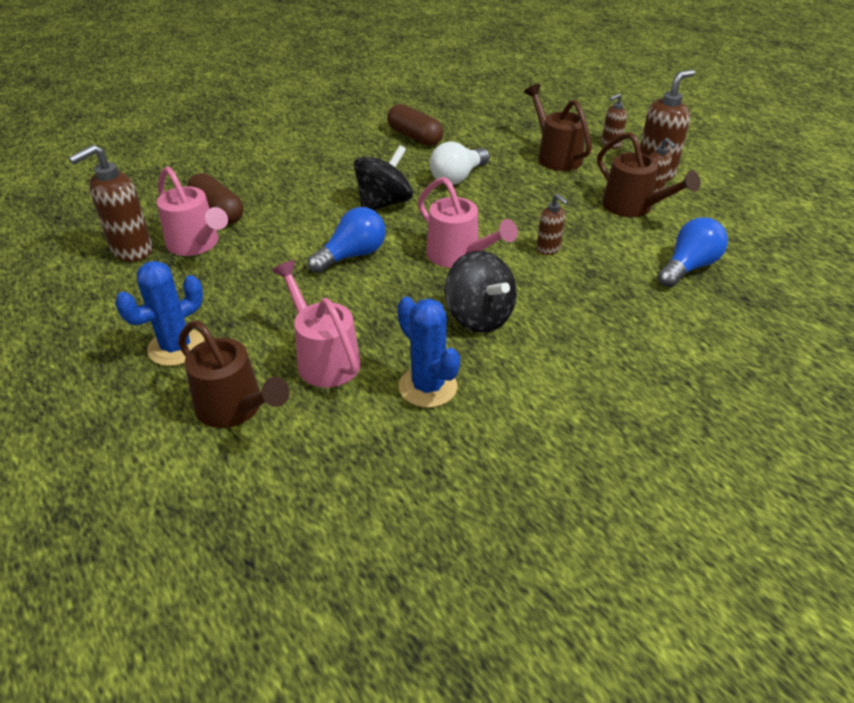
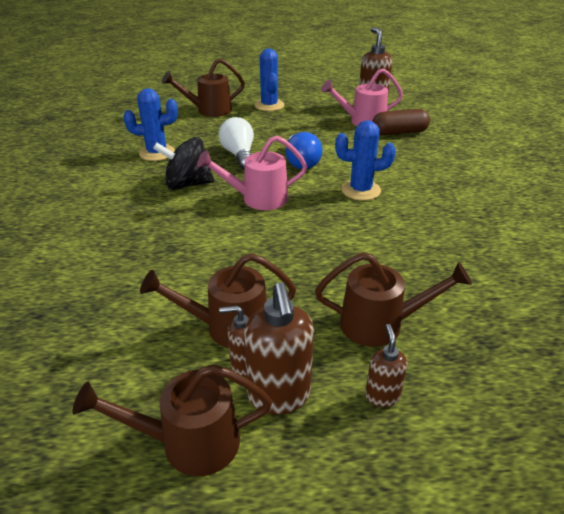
camera: 120 degrees right, 5 degrees down
(324, 358) = (215, 134): pink watering can -> none
(384, 203) = (360, 190): black spinning top -> blue cactus
(415, 137) = (483, 241): brown capsule -> none
(457, 177) = (378, 238): white light bulb -> white light bulb (239, 155)
(548, 249) = (222, 241): brown soap dispenser -> none
(688, 267) = (110, 306): blue light bulb -> none
(721, 188) = (188, 442): none -> brown watering can

